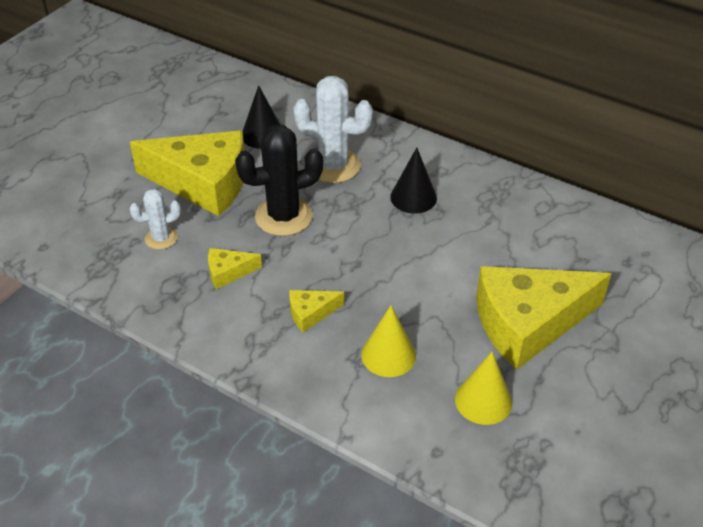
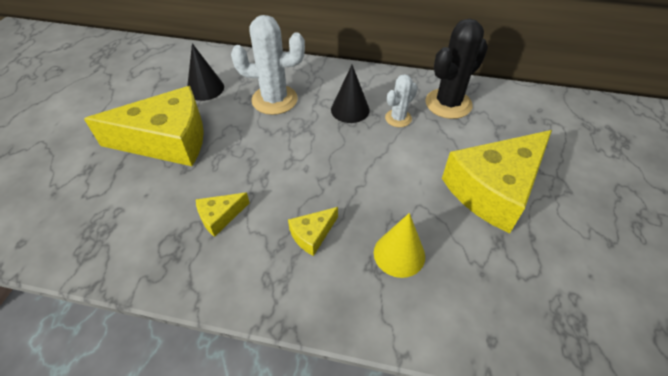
camera: 20 degrees left, 5 degrees up
(161, 238) = (143, 201): white cactus -> white cactus (398, 118)
(284, 216) = (251, 152): black cactus -> black cactus (448, 104)
(483, 400) = (501, 272): yellow cone -> none

